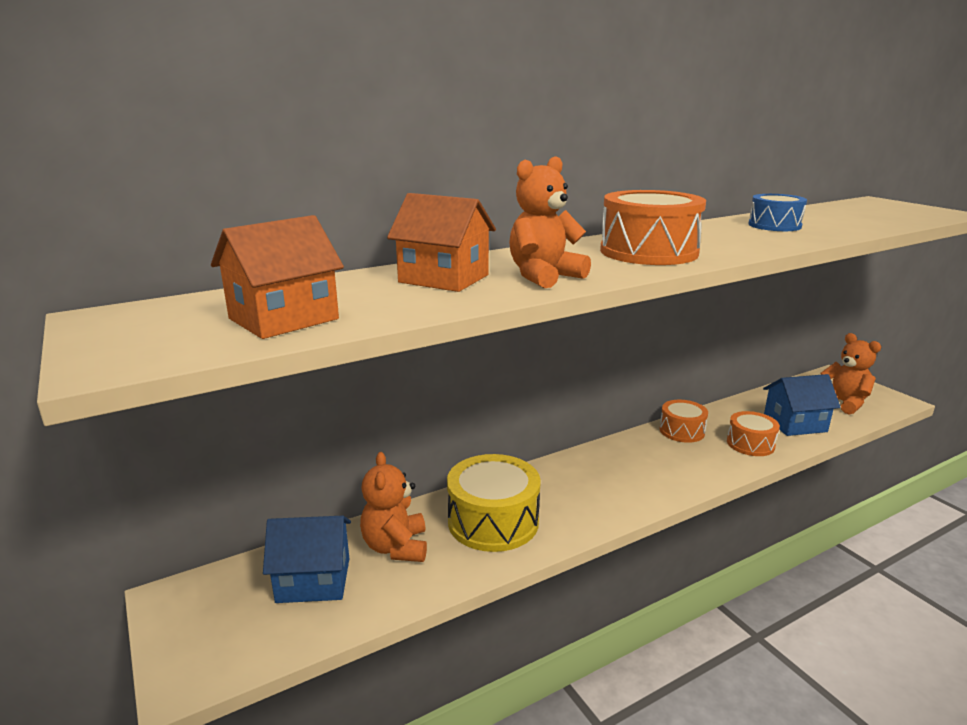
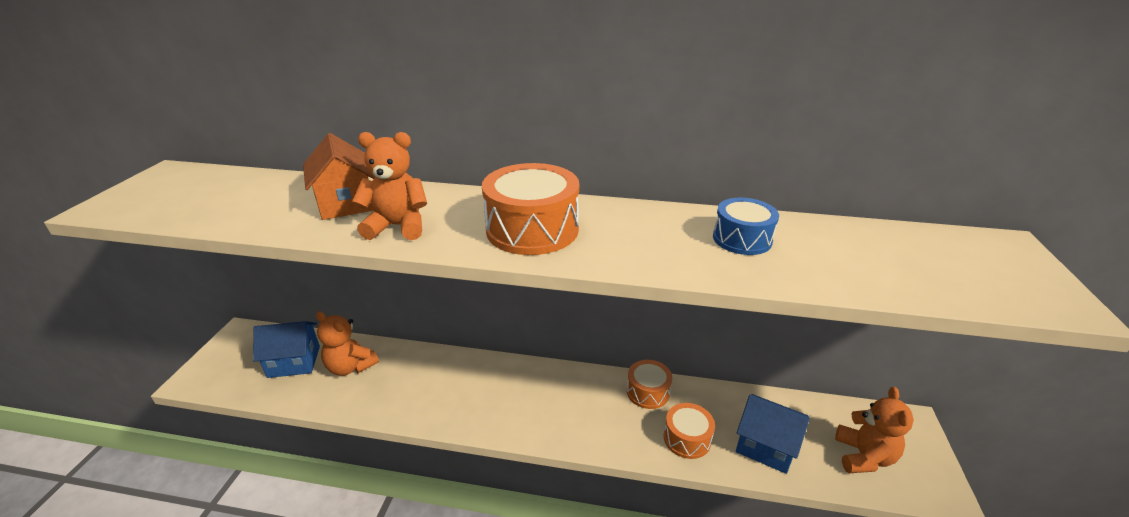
camera: 40 degrees right, 10 degrees up
(284, 319) = (209, 206): orange house -> none
(313, 580) = (294, 362): blue house -> blue house turned 45 degrees counterclockwise
(396, 547) = (350, 367): orange teddy bear -> orange teddy bear turned 90 degrees counterclockwise
(493, 521) = (417, 383): yellow drum -> none

